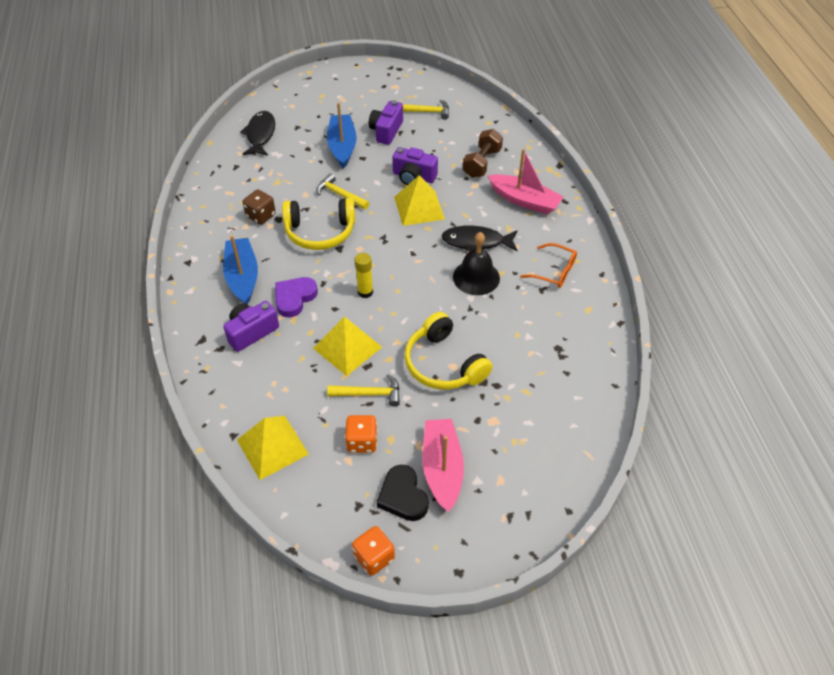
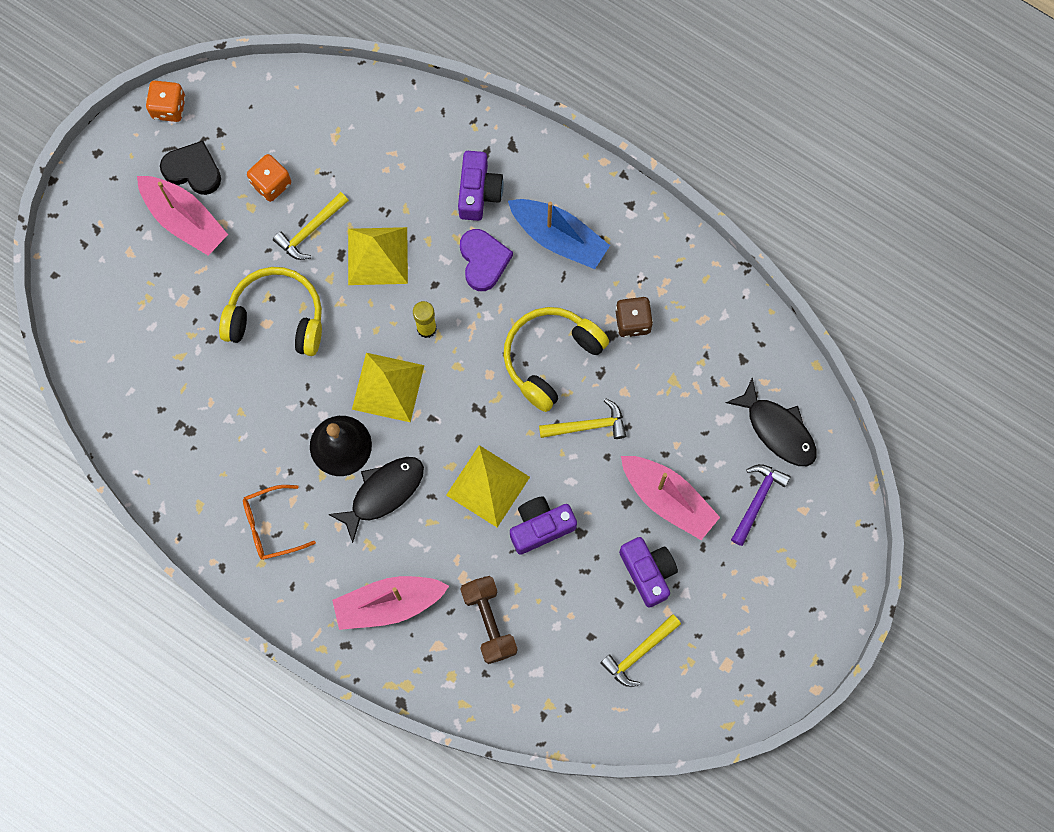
camera: 135 degrees right, 25 degrees up
(272, 447) = (337, 115): yellow pyramid -> yellow pyramid (388, 387)
(305, 120) = (757, 500): none -> purple hammer
(342, 146) = (668, 499): blue boat -> pink boat

